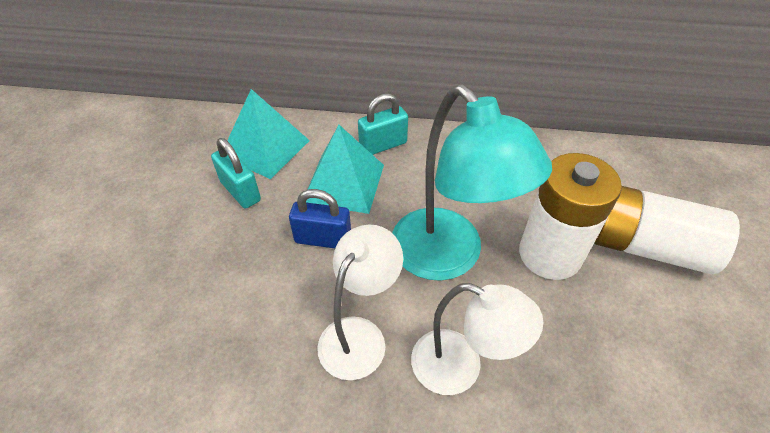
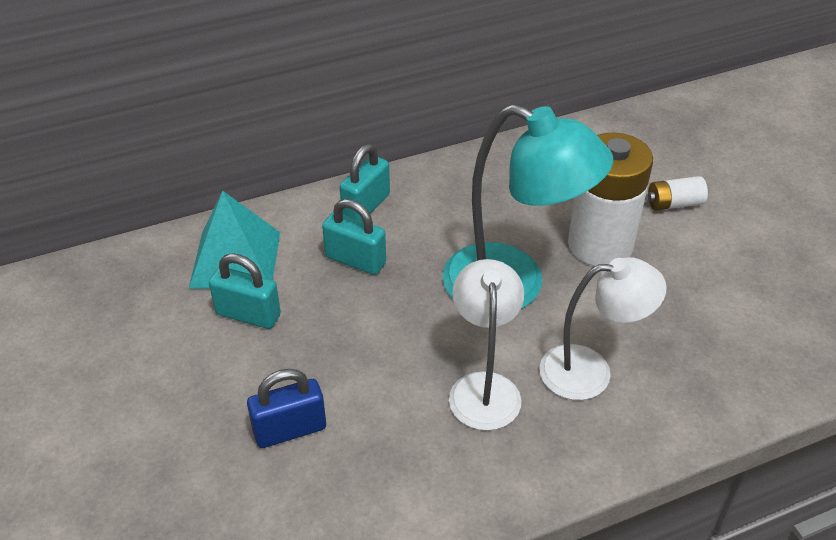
camera: 30 degrees left, 5 degrees down
(323, 239) = (379, 322): blue padlock -> blue padlock (290, 430)
(344, 183) = (355, 260): turquoise pyramid -> turquoise padlock
(646, 246) = (674, 204): white battery -> white battery, size x0.45

